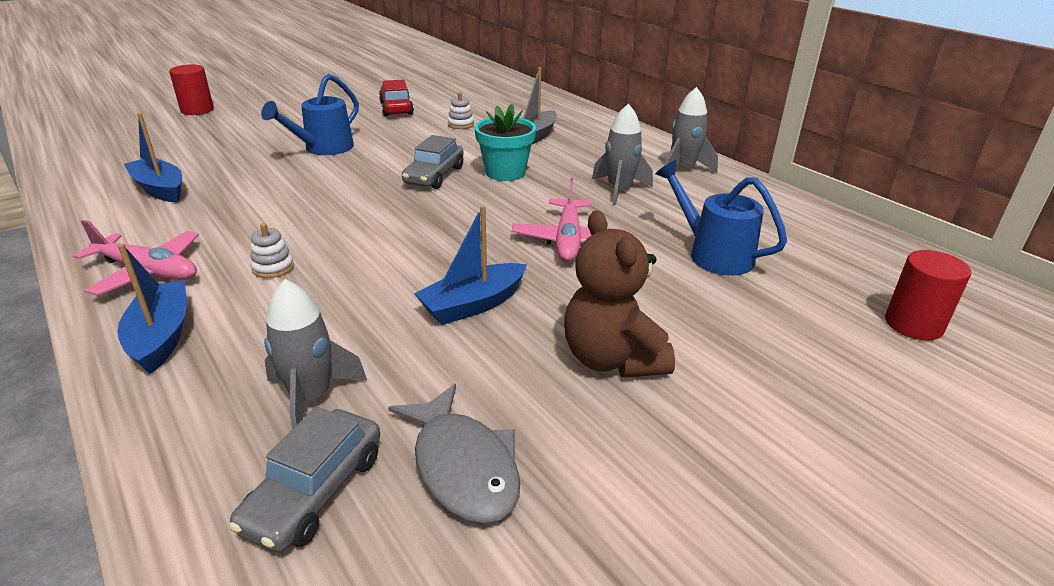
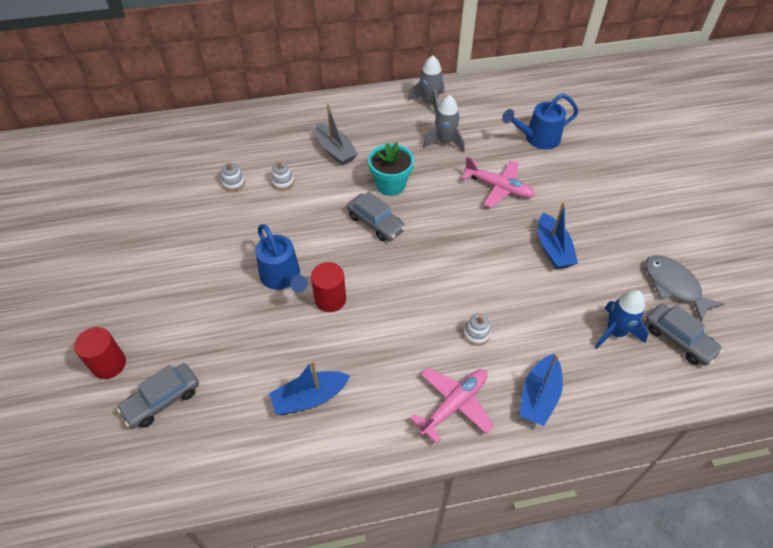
camera: 65 degrees left, 20 degrees up
(158, 133) = (162, 400): none -> grey car
(161, 336) = (539, 396): blue boat -> blue boat turned 75 degrees counterclockwise
(311, 398) = (615, 332): grey rocket -> blue rocket
(396, 108) = (215, 212): red car -> none
(441, 107) = (234, 183): none -> white stacking toy
(463, 466) = (674, 286): grey fish -> grey fish turned 120 degrees counterclockwise
(612, 359) = (616, 213): brown teddy bear -> none
(913, 324) = (619, 107): red cylinder -> red cylinder (330, 299)

